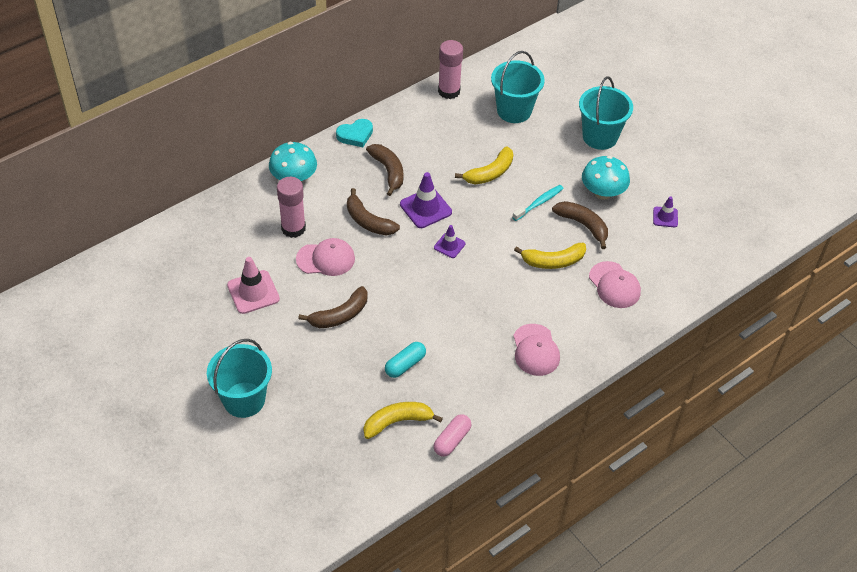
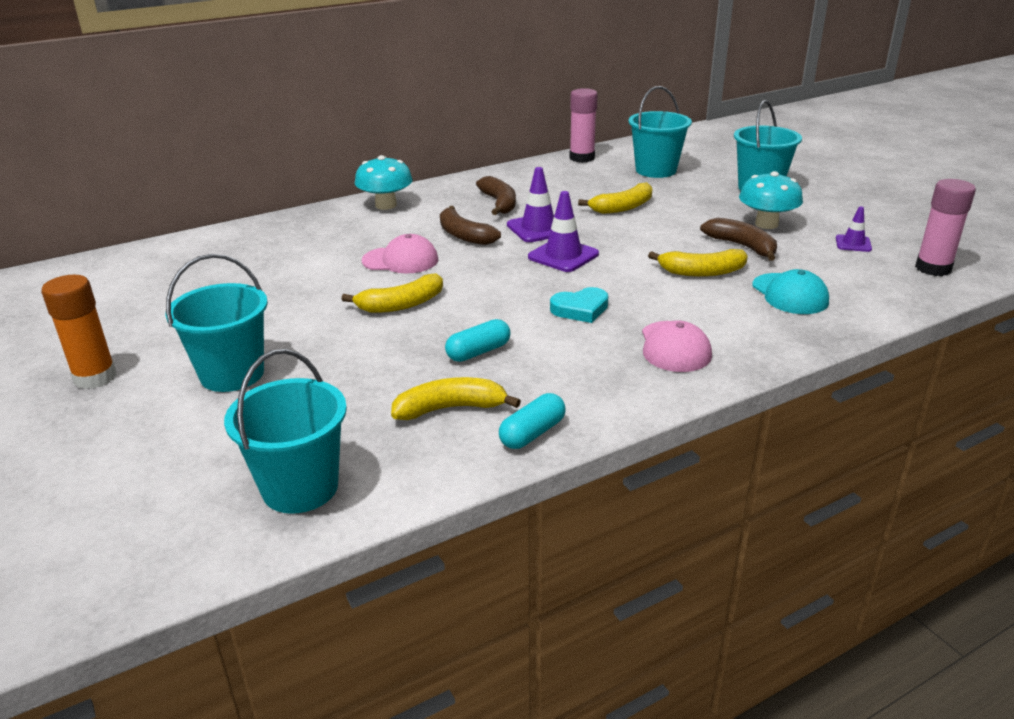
camera: 10 degrees right, 20 degrees down
(151, 410) = (95, 377): none -> orange glue stick
(253, 292) = (296, 282): pink traffic cone -> none
(293, 228) = (370, 237): pink glue stick -> pink glue stick (933, 268)
(323, 496) = (300, 487): none -> turquoise bucket
(340, 315) = (401, 304): brown banana -> yellow banana
(355, 135) = (468, 181): turquoise heart -> turquoise heart (580, 309)
(449, 245) = (563, 256): purple traffic cone -> purple traffic cone, size x1.69
(452, 440) = (532, 433): pink capsule -> turquoise capsule
(539, 203) = (684, 229): turquoise toothbrush -> none
(614, 285) = (789, 294): pink cap -> turquoise cap

